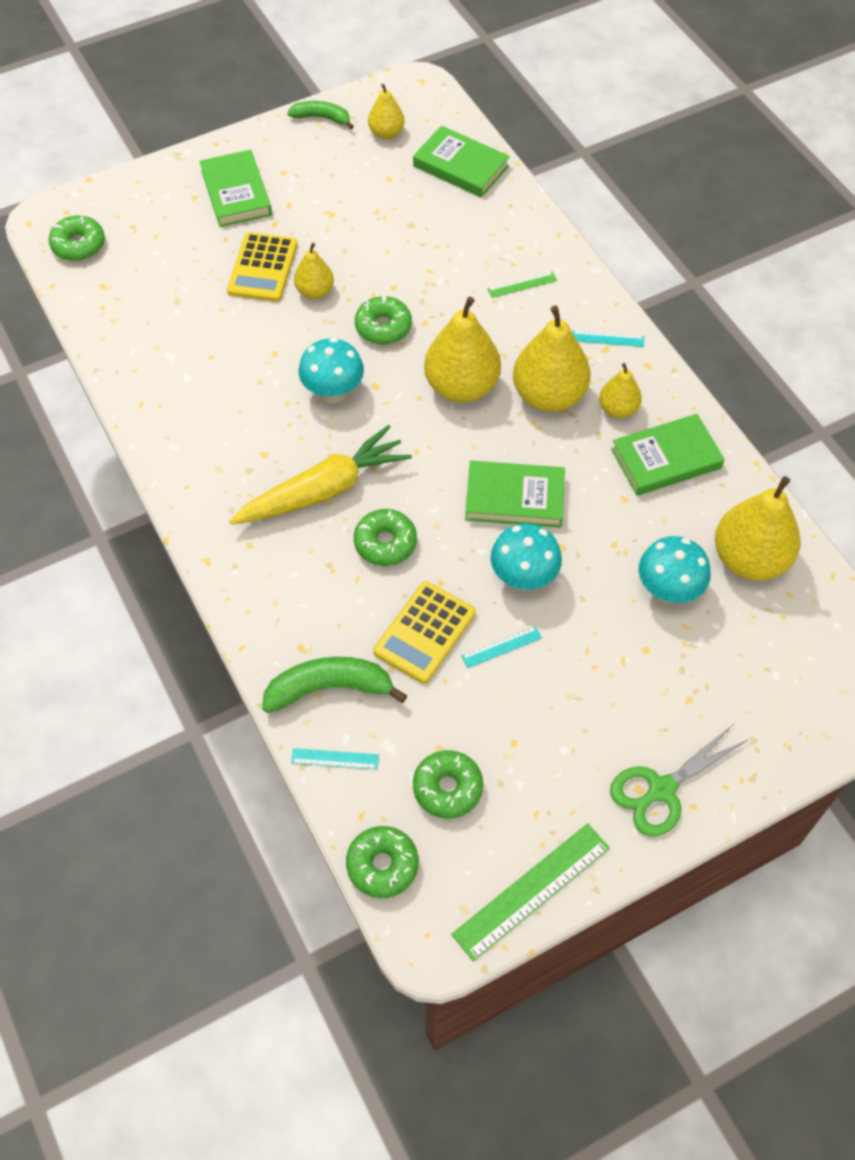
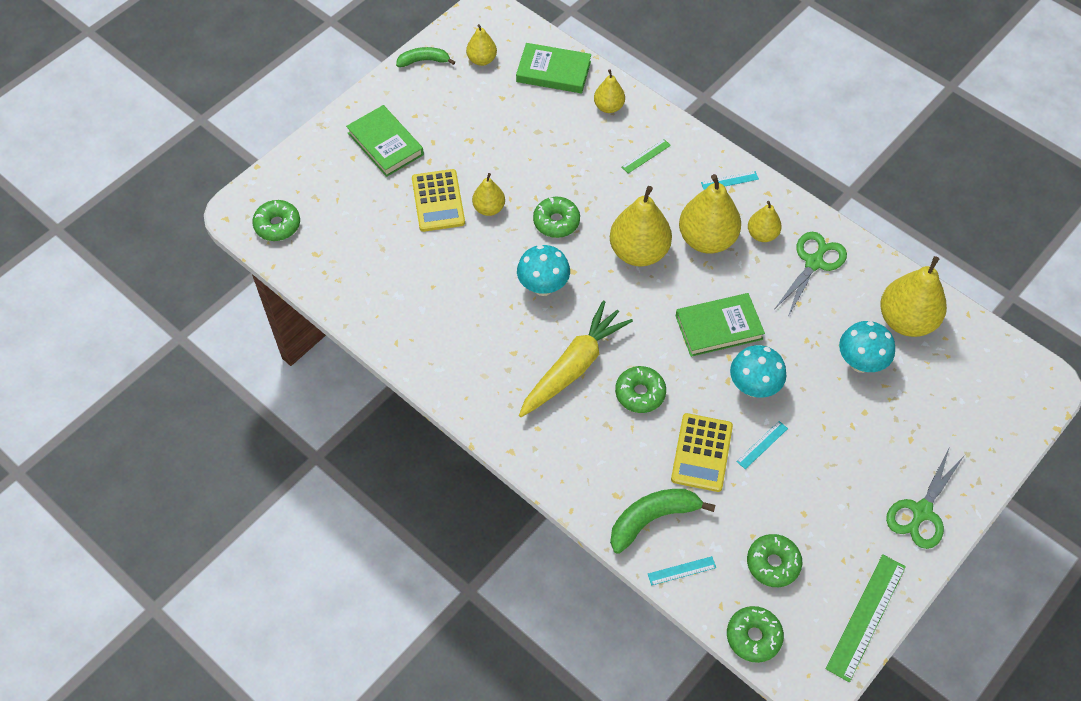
camera: 20 degrees left, 0 degrees up
(505, 220) = (608, 107): none -> yellow pear
(666, 459) = (814, 262): green book -> green scissors

